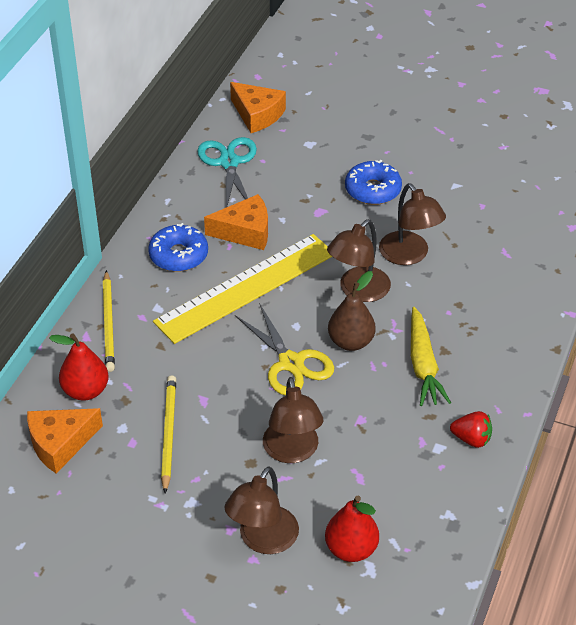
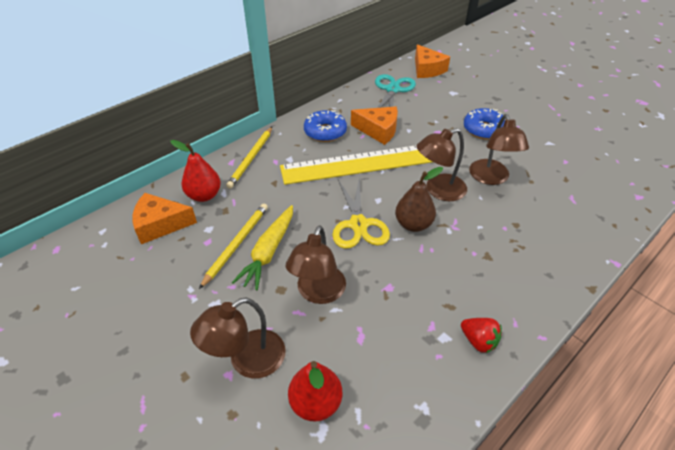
camera: 25 degrees right, 0 degrees up
(423, 365) = (464, 261): yellow carrot -> yellow carrot (269, 252)

